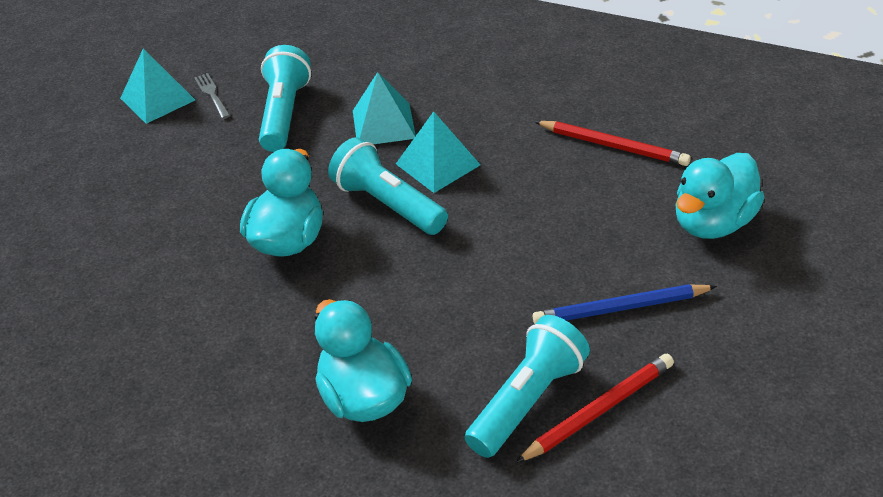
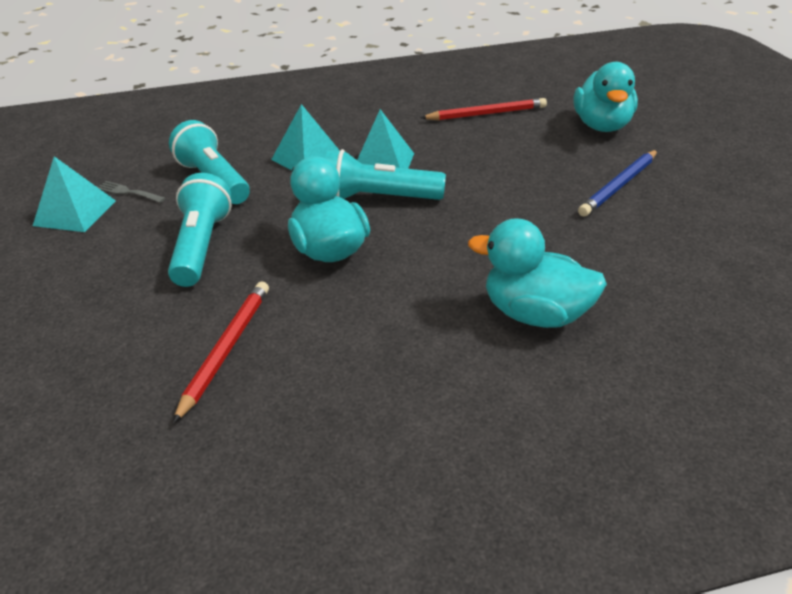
camera: 40 degrees left, 5 degrees down
(528, 400) = (645, 258): turquoise flashlight -> turquoise flashlight (202, 246)
(598, 410) = (693, 241): red pencil -> red pencil (226, 349)

